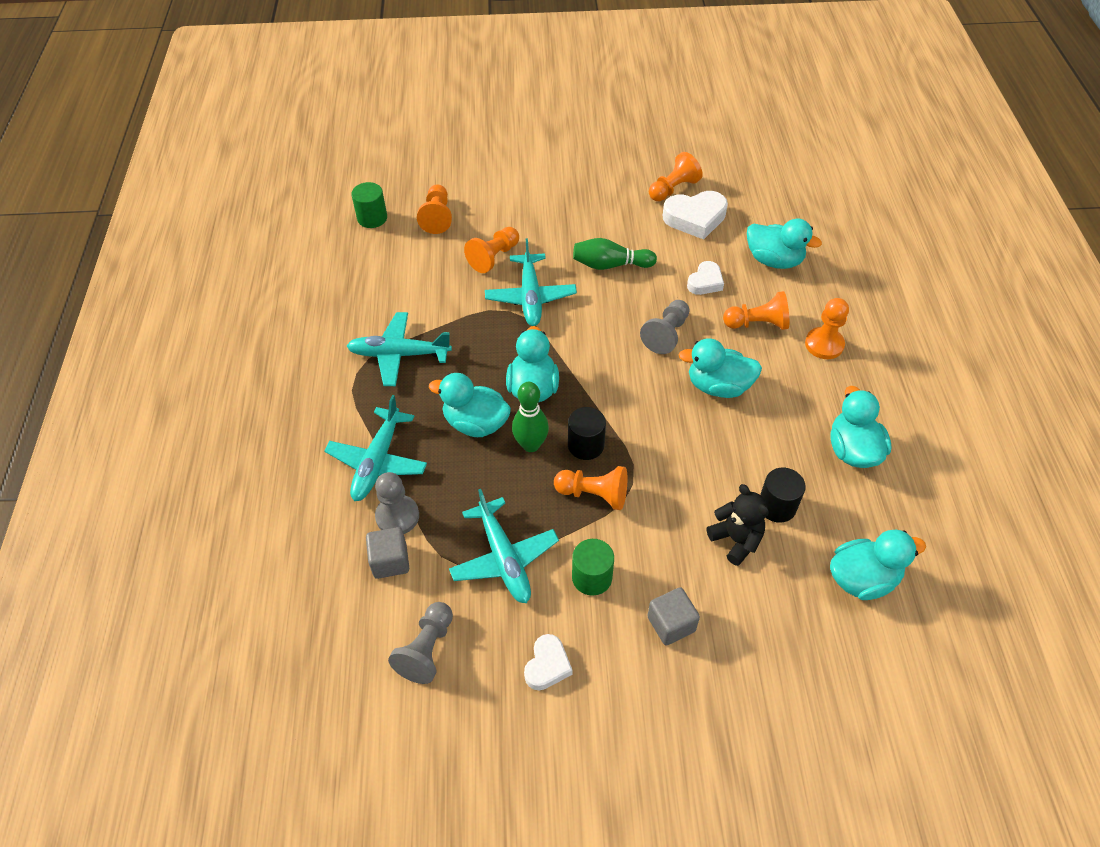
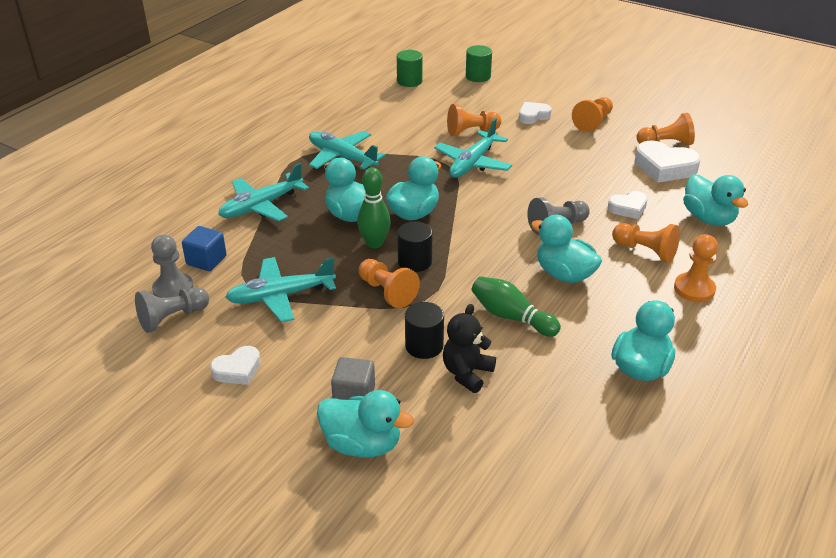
camera: 35 degrees right, 15 degrees down
(390, 561) = (206, 260): grey cube -> blue cube
(397, 516) = (239, 240): grey pawn -> grey pawn (173, 289)
(437, 217) = (455, 96): orange pawn -> orange pawn (593, 122)
(504, 558) = (280, 296): turquoise plane -> turquoise plane turned 60 degrees clockwise
(533, 209) = (533, 116): none -> white heart
(592, 577) = (328, 338): green cylinder -> green cylinder (478, 76)
(610, 265) = (558, 168): green bowling pin -> green bowling pin (511, 317)
(736, 540) = (467, 373): black teddy bear -> black teddy bear turned 150 degrees counterclockwise
(777, 506) = (527, 370): black cylinder -> black cylinder (424, 346)
(862, 579) = (549, 455): turquoise duck -> turquoise duck (362, 444)

